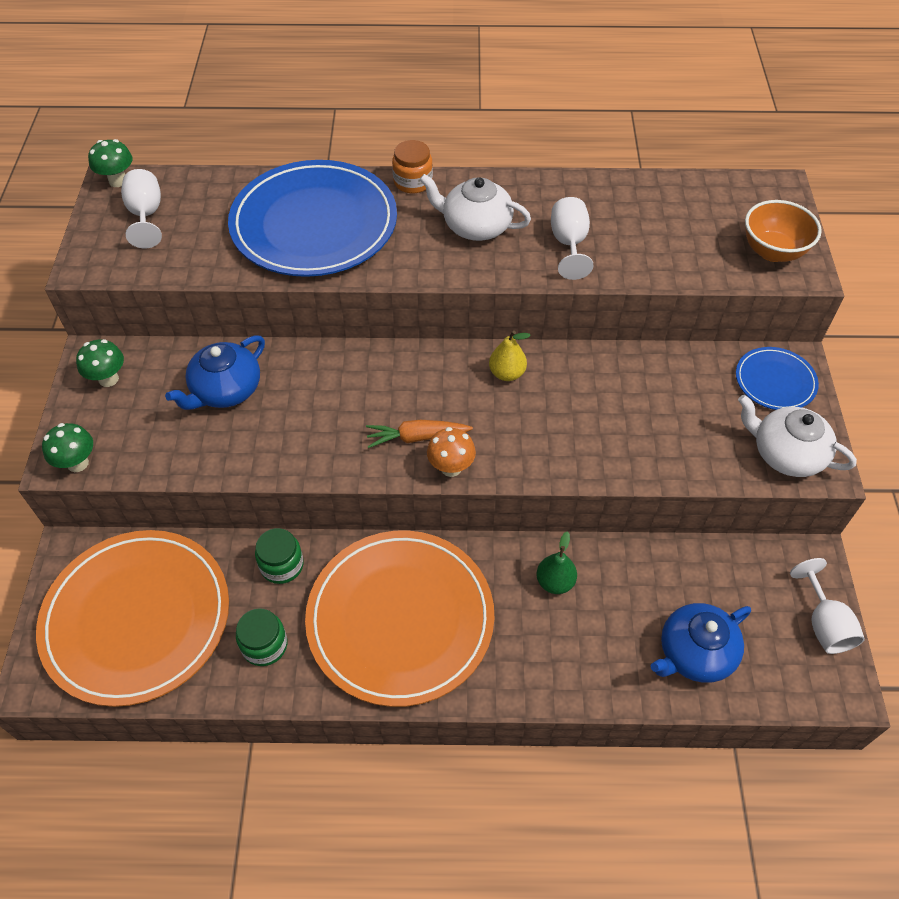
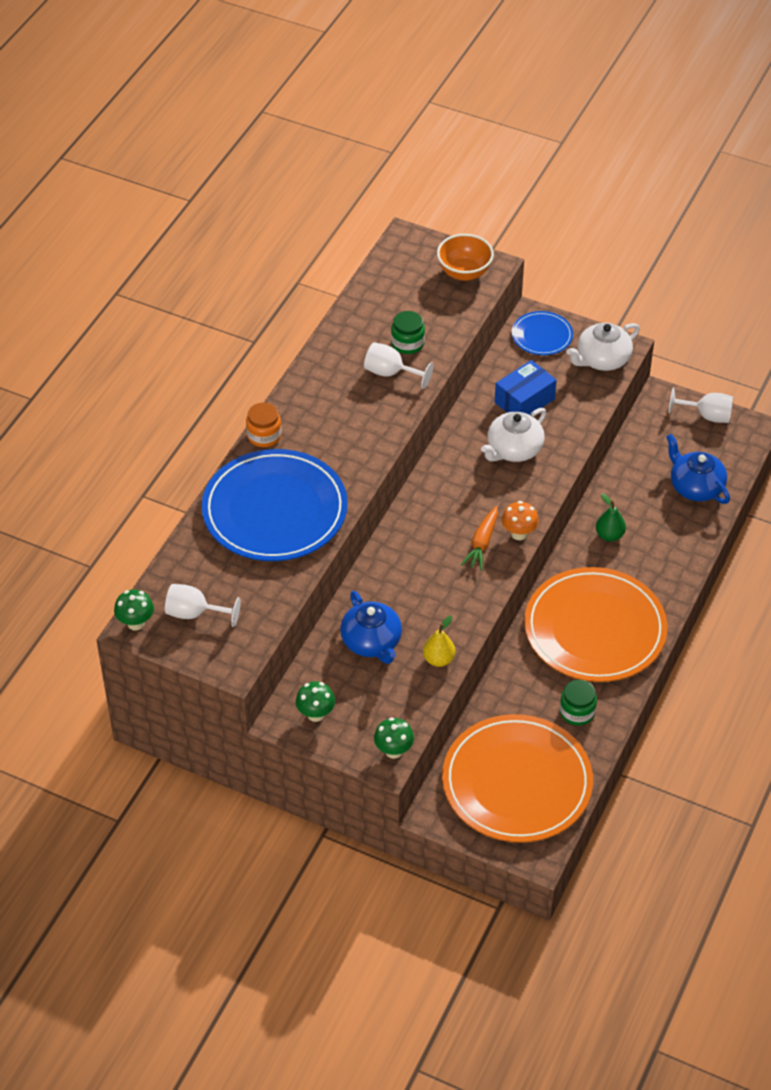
camera: 65 degrees left, 5 degrees down
(282, 565) = (516, 683): green jar -> green jar (407, 343)
(475, 226) = (339, 417): white teapot -> white teapot (513, 449)
(507, 373) = (452, 472): yellow pear -> yellow pear (438, 659)
(660, 401) = (524, 401): none -> blue box
(694, 653) = (695, 487): blue teapot -> blue teapot turned 150 degrees clockwise

